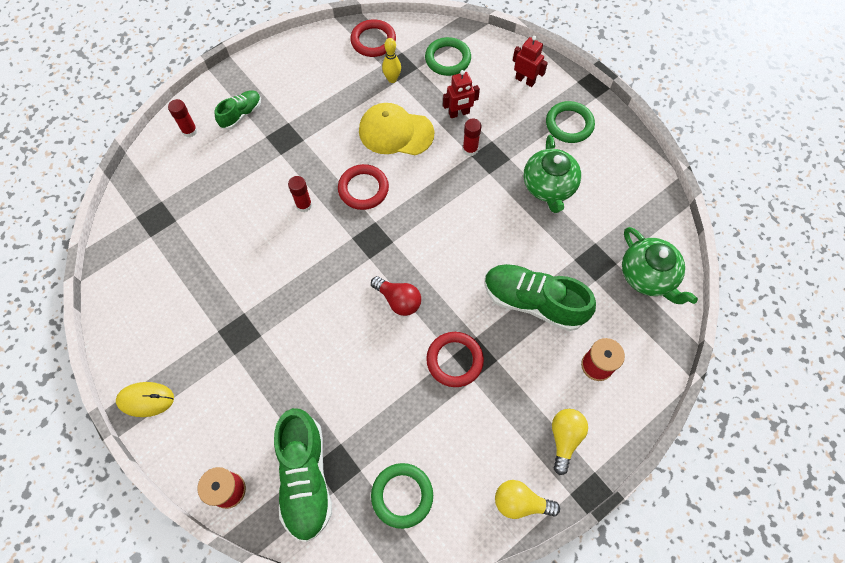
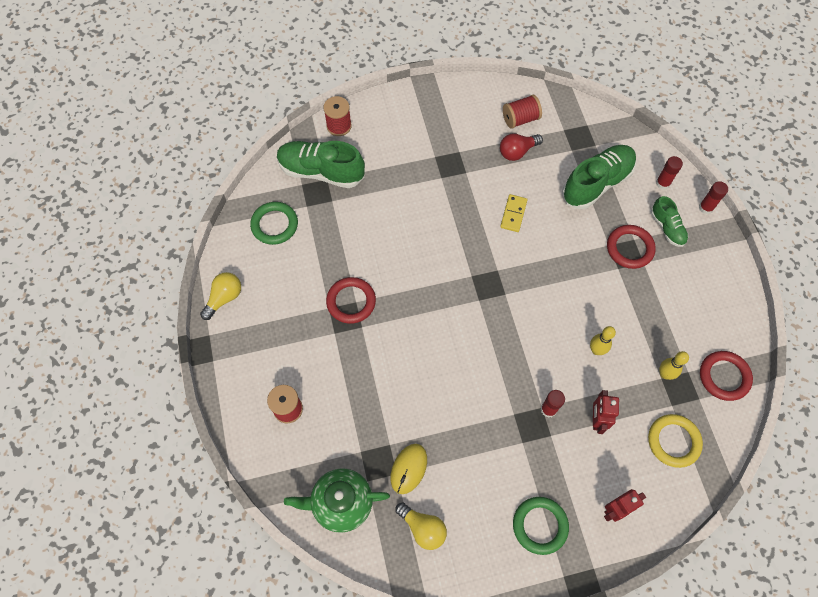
camera: 115 degrees right, 0 degrees up
(146, 399) = (428, 96): yellow mouse -> yellow mouse (408, 469)
(149, 284) = (520, 119): none -> red spool
(279, 246) = (513, 214): none -> yellow domino
(304, 205) = (546, 245): red glue stick -> red glue stick (706, 208)
(363, 189) = (543, 297): red ring -> red ring (629, 248)
(395, 132) = (596, 350): yellow cap -> yellow bowling pin
(398, 300) = (422, 282): red light bulb -> red light bulb (517, 152)
(448, 59) = (673, 441): green ring -> yellow ring
(533, 302) = (368, 387): green shoe -> green shoe (597, 183)
(549, 186) = (475, 463): green teapot -> none
(564, 438) = (248, 352): yellow light bulb -> yellow light bulb (423, 528)

